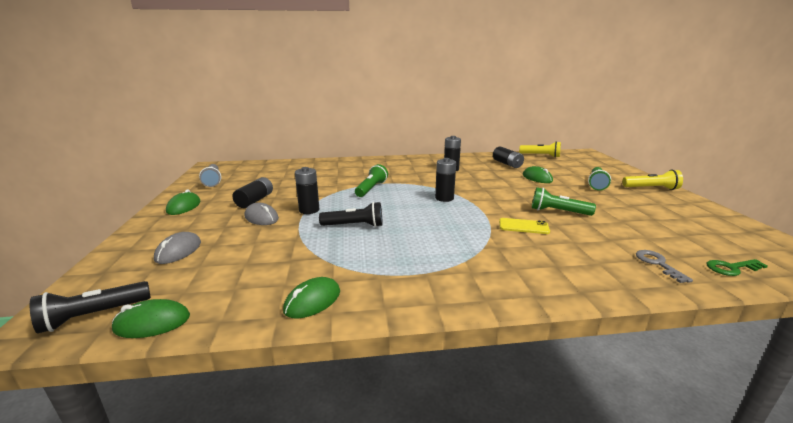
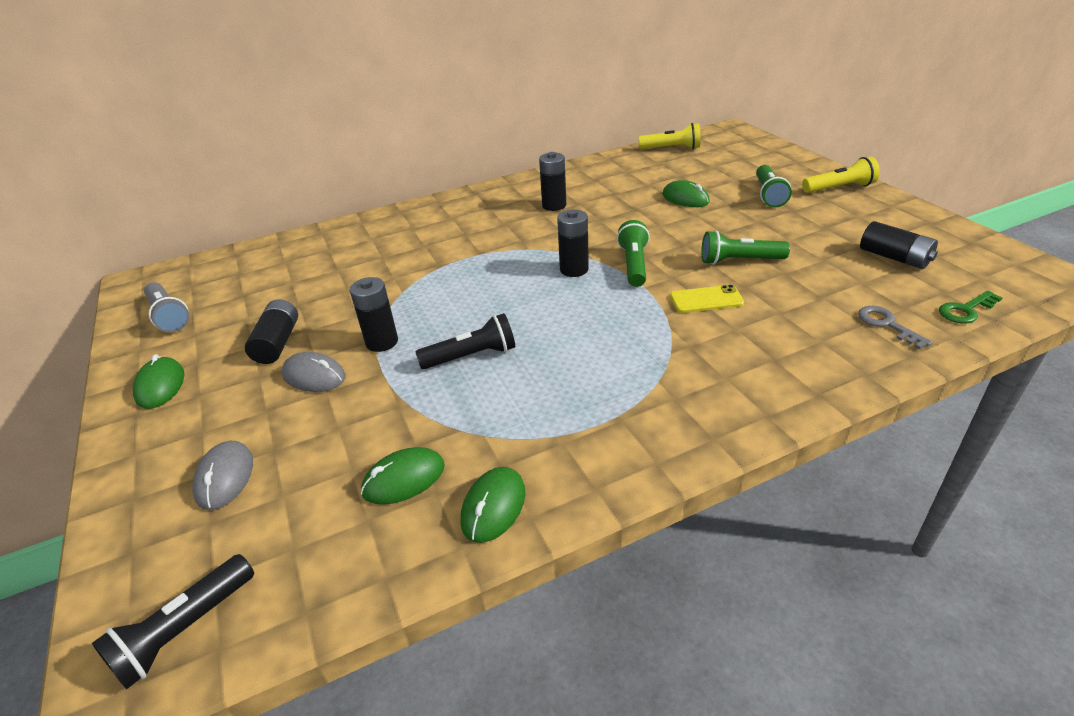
camera: 15 degrees left, 15 degrees up
(152, 323) = (287, 612): green mouse -> green mouse (404, 479)
(371, 189) = (454, 274): green flashlight -> green flashlight (634, 264)
(507, 164) = (631, 176): black battery -> black battery (894, 258)

